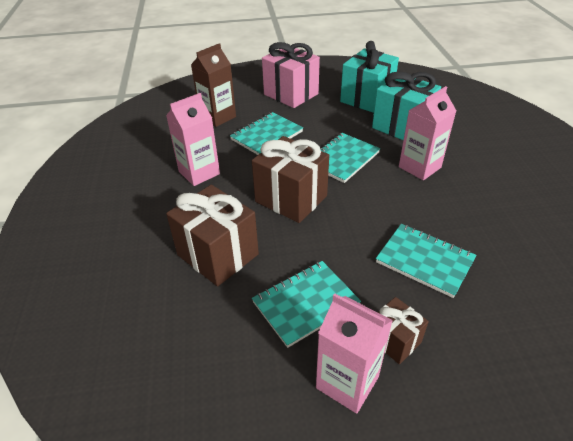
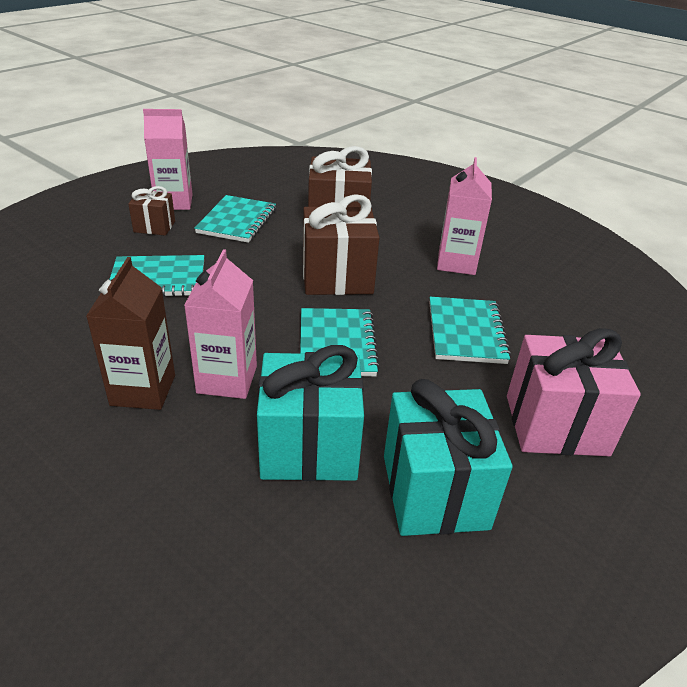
camera: 135 degrees right, 5 degrees down
(218, 117) = (563, 329): brown carton -> brown carton (143, 390)

